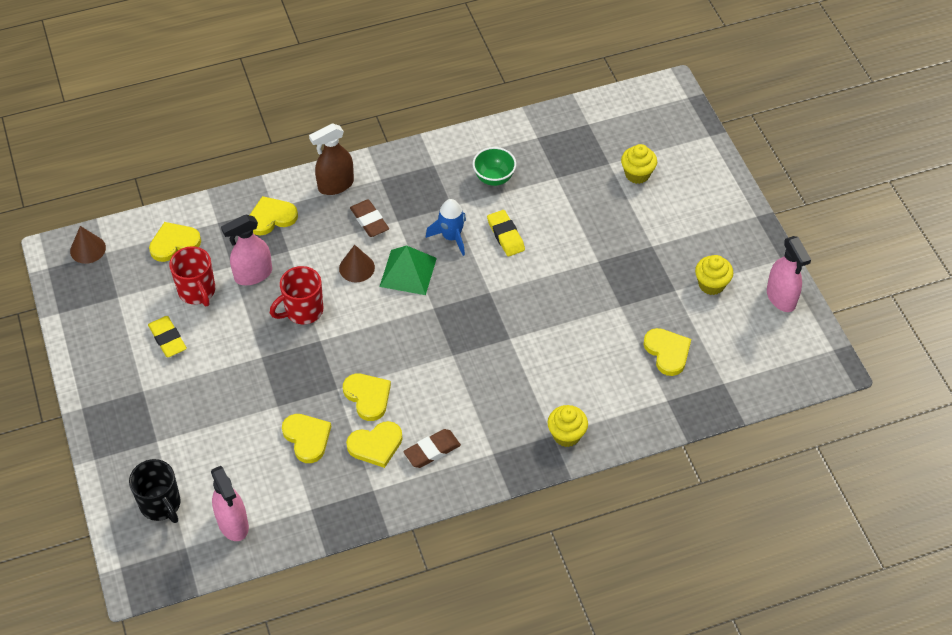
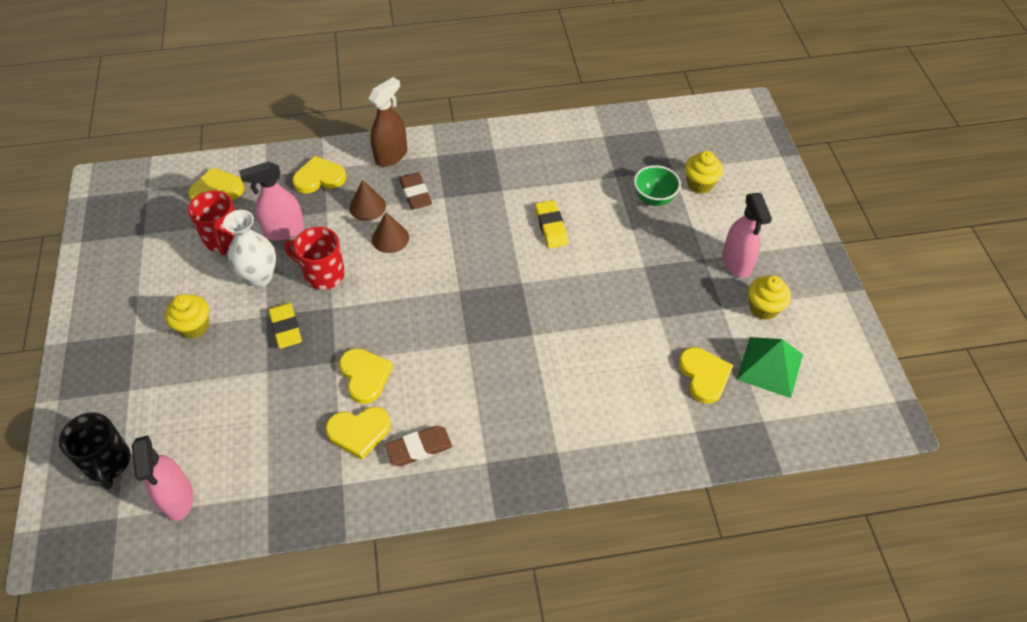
camera: 10 degrees right, 0 degrees up
(88, 249) = (132, 184): brown cone -> brown cone (367, 206)
(168, 339) = (178, 283): yellow eraser -> yellow eraser (286, 328)
(243, 322) = (259, 276): none -> white vase
(303, 311) = (323, 274): red mug -> red mug turned 45 degrees clockwise
(307, 438) = (287, 412): yellow heart -> none
(335, 185) = (391, 155): brown spray bottle -> brown spray bottle turned 150 degrees clockwise
(408, 272) = (441, 250): green pyramid -> green pyramid (770, 367)
(451, 237) = (494, 221): blue rocket -> none
(494, 178) = (551, 169): green bowl -> green bowl (654, 198)
(566, 435) = (573, 454): yellow cupcake -> yellow cupcake (194, 326)
(781, 298) = (840, 334): pink spray bottle -> pink spray bottle (736, 263)

